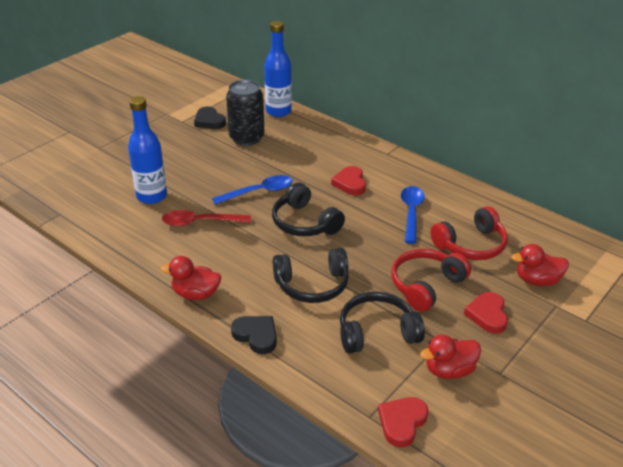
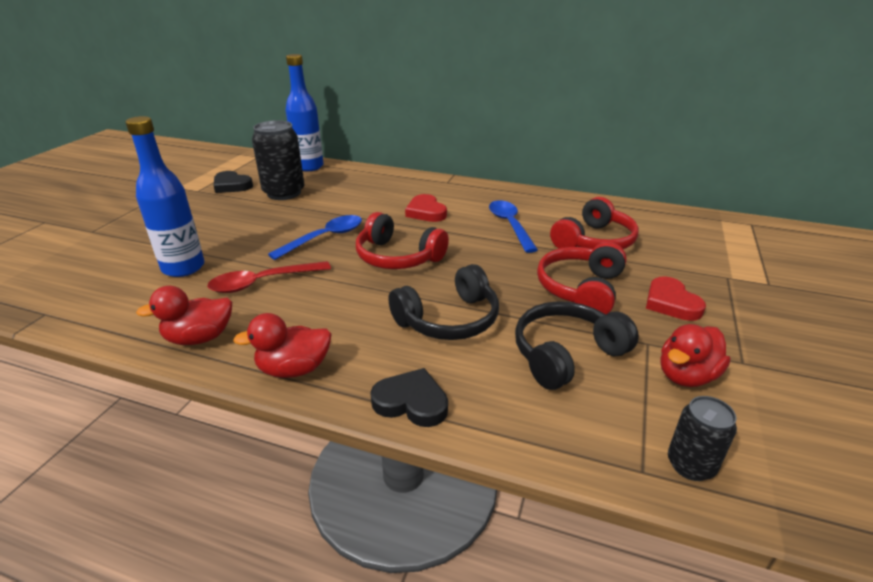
camera: 20 degrees left, 5 degrees down
(304, 223) = (397, 257): black headphones -> red headphones
(402, 422) = (690, 465): red heart -> black can
(537, 280) = (686, 258): red duck -> red duck (199, 338)

